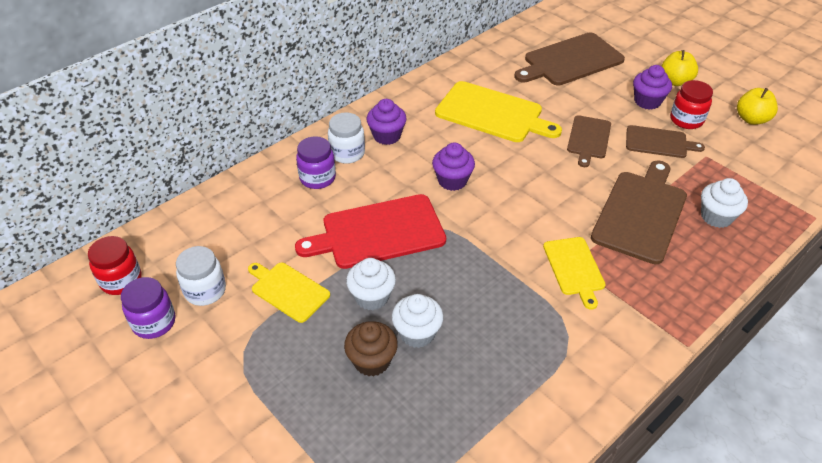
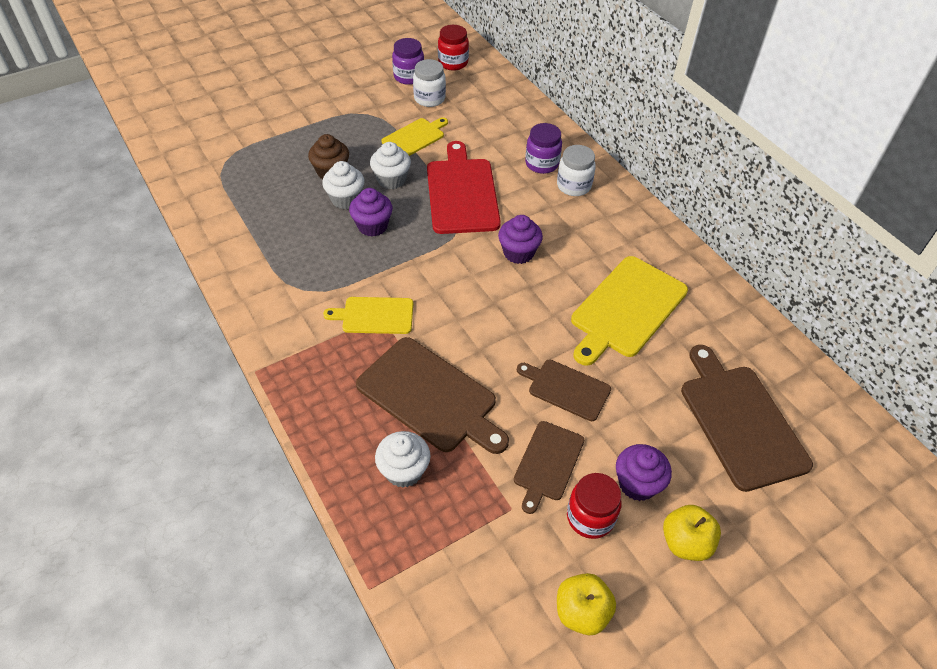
camera: 100 degrees right, 5 degrees up
(387, 136) = (597, 216): purple cupcake -> purple cupcake (372, 226)

